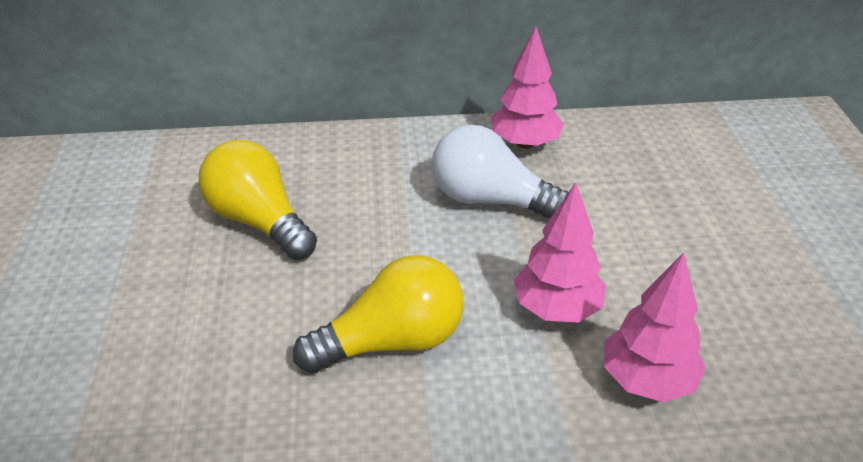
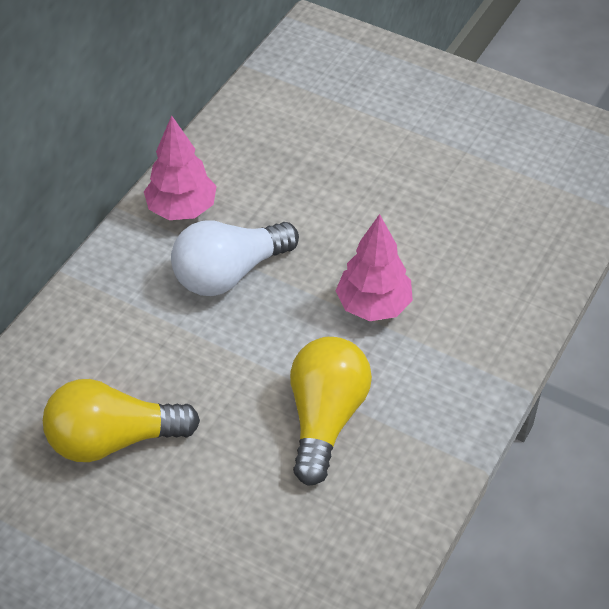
camera: 55 degrees left, 10 degrees up
(647, 380) = (470, 299): pink tree -> none

